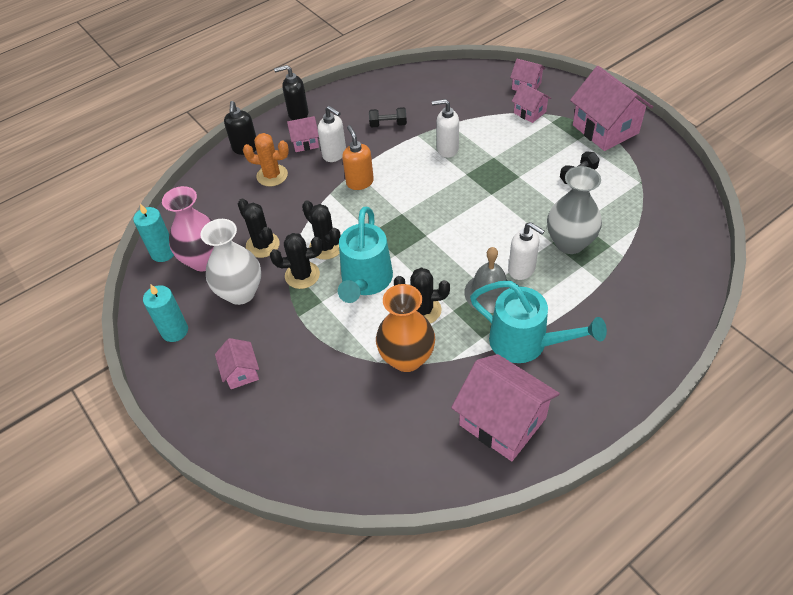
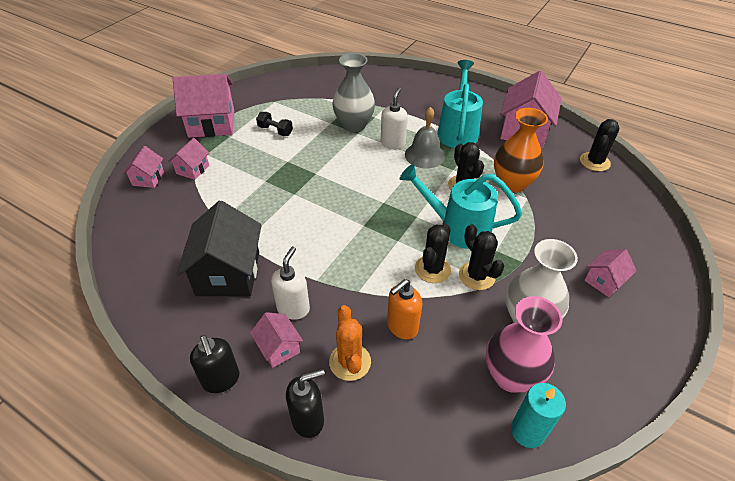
camera: 115 degrees left, 5 degrees down
(174, 331) = (609, 358): turquoise candle -> none
(262, 245) = (459, 325): black cactus -> black cactus (594, 162)
(360, 182) = (332, 270): orange soap dispenser -> orange soap dispenser (402, 327)
(365, 282) = (457, 227): turquoise watering can -> turquoise watering can turned 150 degrees counterclockwise
(388, 124) = (228, 273): black dumbbell -> black house
(447, 149) = (261, 215): white soap dispenser -> none
(605, 129) = (211, 124): pink house -> pink house turned 45 degrees clockwise

